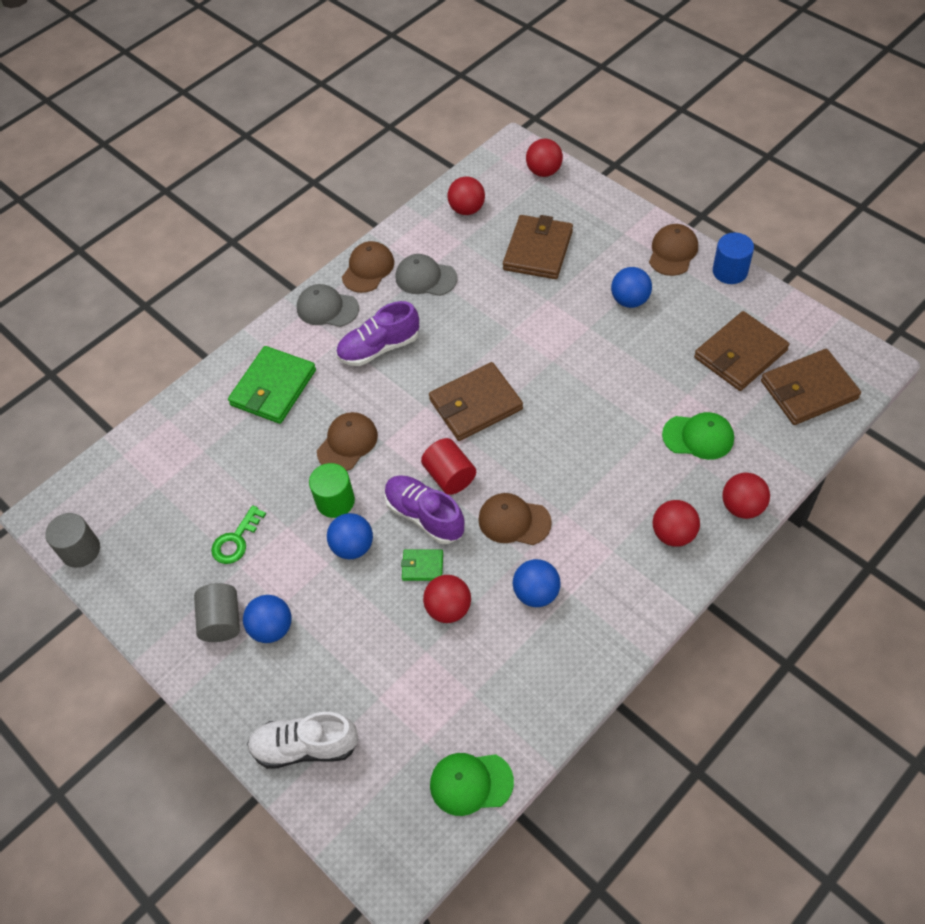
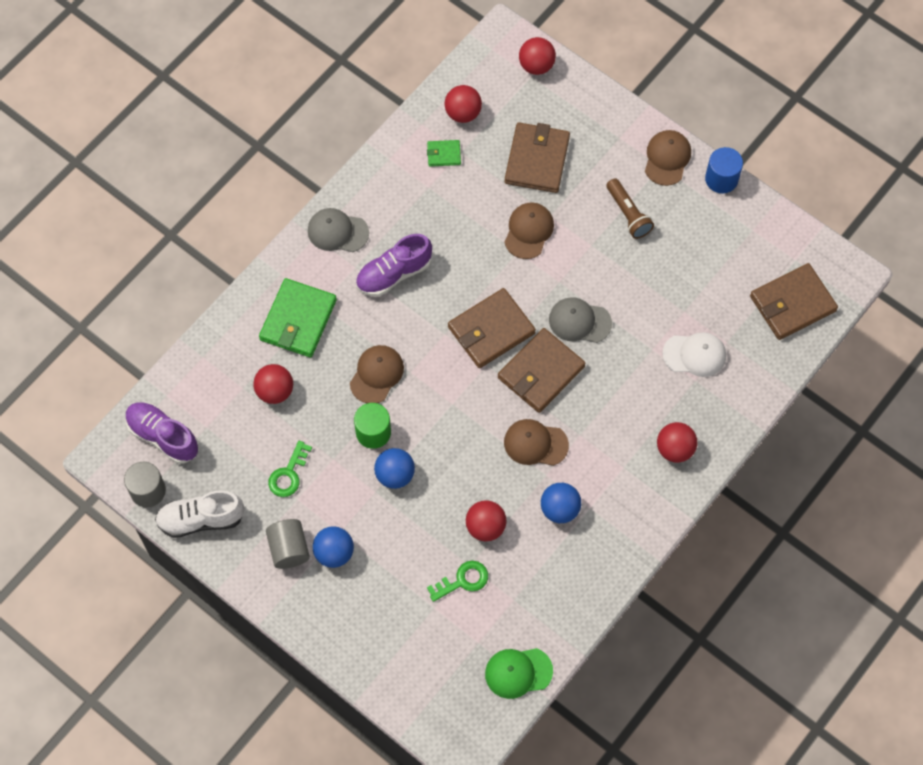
camera: 10 degrees left, 10 degrees up
(305, 746) = (378, 652): white shoe -> white shoe (201, 519)
(368, 269) = (372, 186): brown cap -> brown cap (528, 231)
(415, 668) = (462, 580): none -> green key
(422, 566) = (459, 490): green wallet -> green wallet (444, 154)
(425, 278) = (430, 194): grey cap -> grey cap (579, 321)
(425, 516) = (456, 442): purple shoe -> purple shoe (163, 436)
(450, 476) = (474, 403): red cylinder -> none
(630, 300) = (628, 214): blue ball -> brown flashlight
(698, 437) = (694, 355): green cap -> white cap
(740, 354) = (731, 269): brown wallet -> brown wallet (541, 372)
(742, 507) = (733, 421): red ball -> red ball (275, 391)

